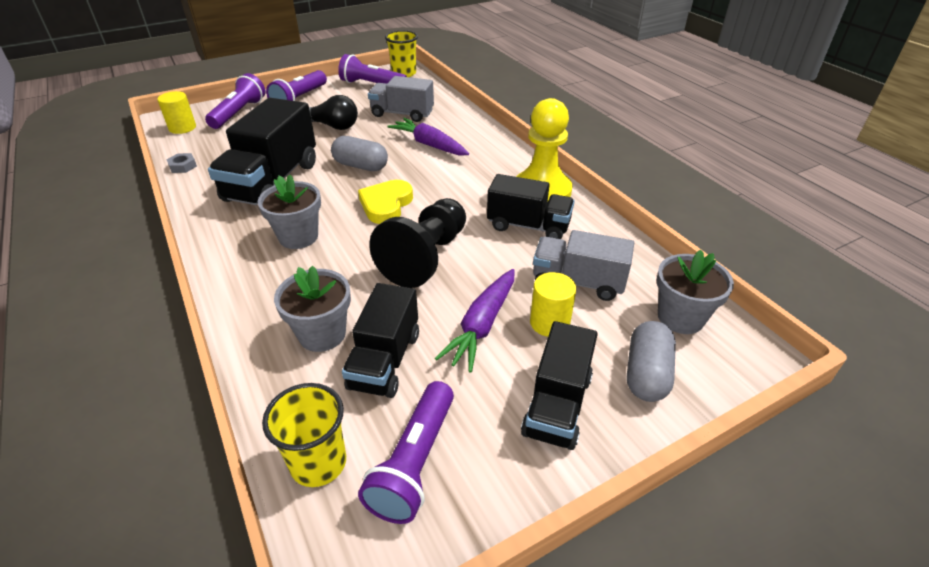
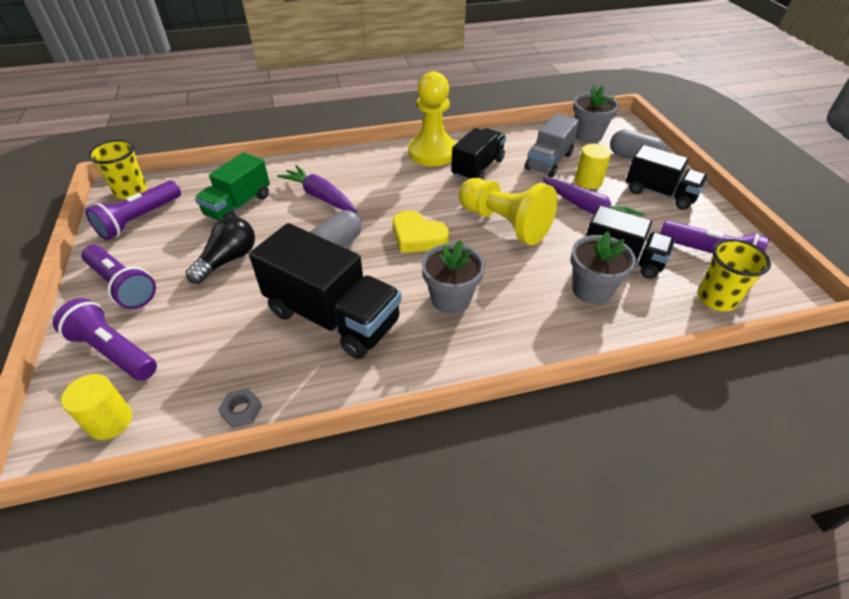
camera: 75 degrees left, 5 degrees up
(402, 114) = (238, 205): grey truck -> green truck
(426, 257) = (504, 223): black pawn -> yellow pawn
(429, 145) = (320, 196): purple carrot -> purple carrot turned 75 degrees clockwise

